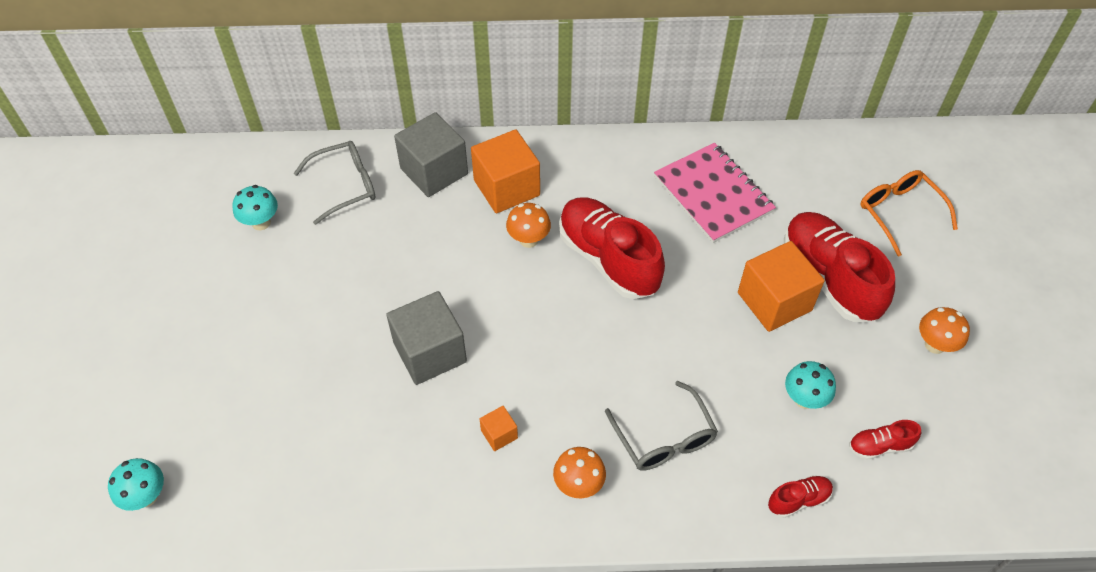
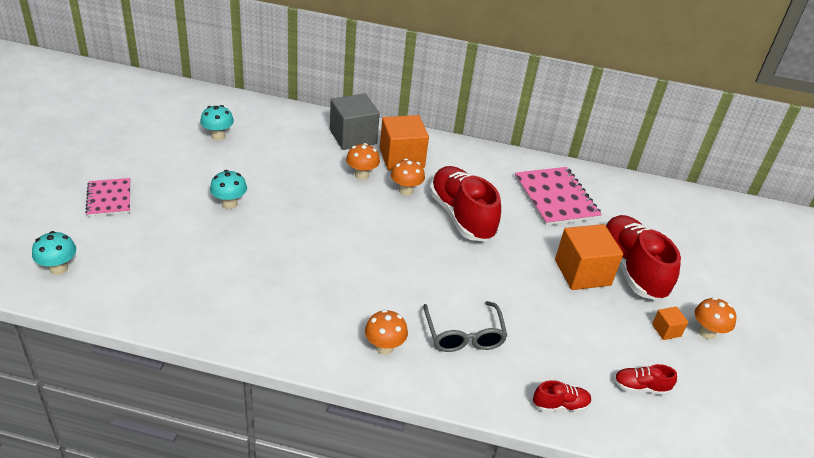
camera: 10 degrees right, 15 degrees down
(163, 368) = (109, 198): none -> pink notebook
(345, 186) = (286, 130): grey glasses -> none
(430, 352) = (305, 237): grey cube -> none
(466, 231) = (362, 175): none -> orange mushroom
(499, 434) = (335, 299): orange cube -> orange cube (666, 330)
(804, 399) = (586, 340): turquoise mushroom -> turquoise mushroom (229, 204)
(899, 213) = (700, 243): orange glasses -> none

